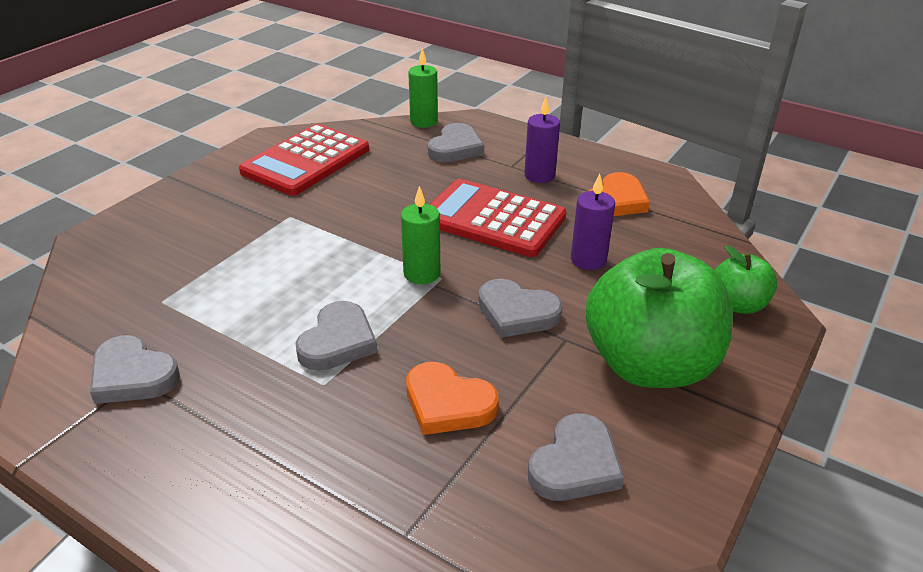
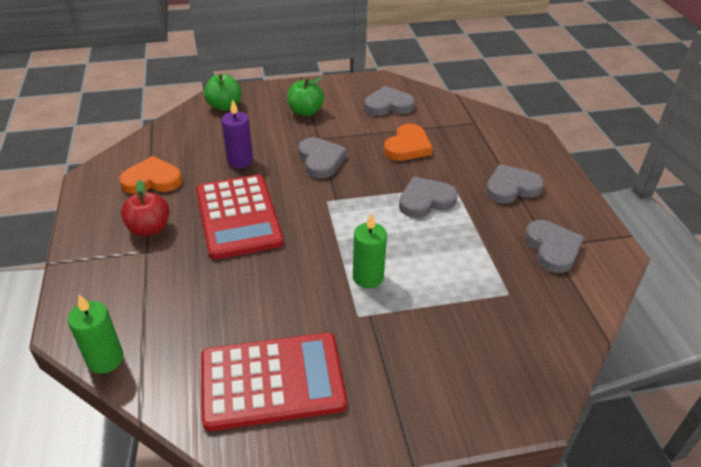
camera: 135 degrees left, 5 degrees up
(422, 274) = (334, 209): green candle -> green candle (368, 277)
(448, 403) = (407, 147): orange heart -> orange heart turned 45 degrees clockwise
(455, 148) = (145, 300): grey heart -> grey heart (511, 188)
(539, 175) = (149, 229): purple candle -> red apple
(649, 365) = (305, 111): green apple -> green apple, size x0.48

